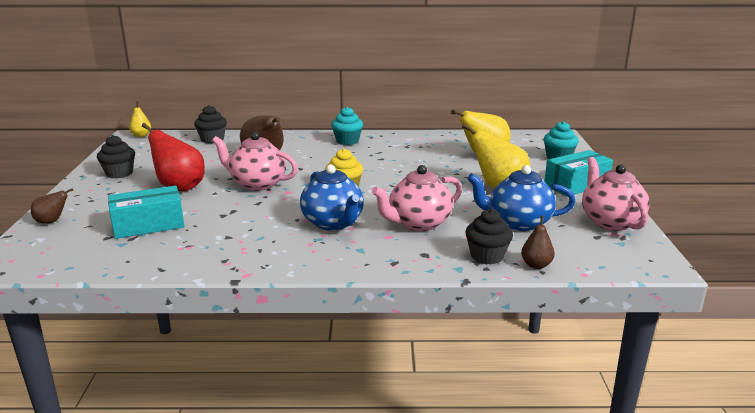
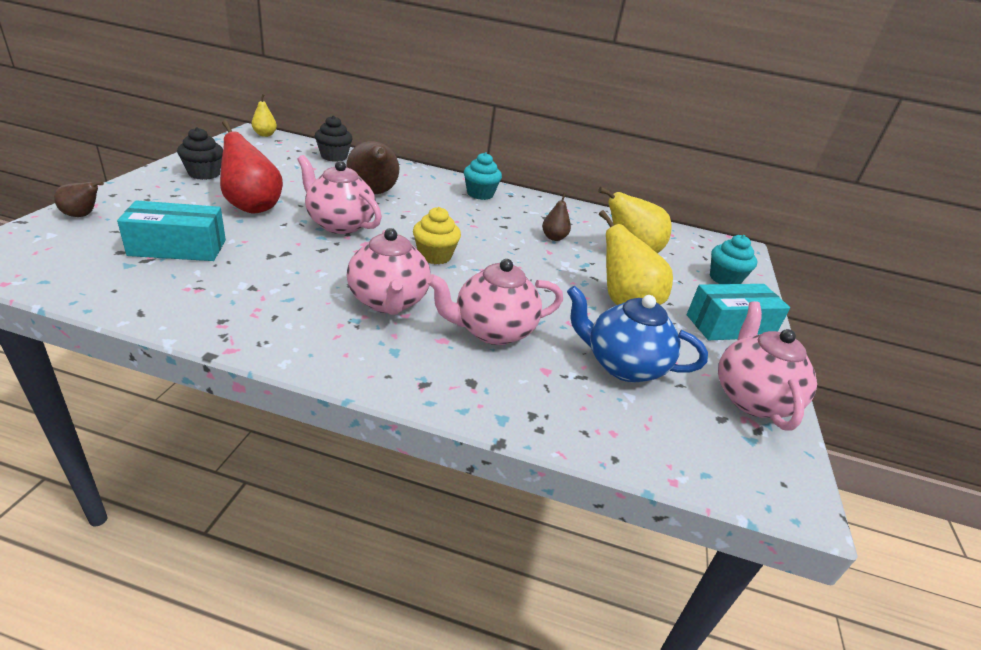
camera: 10 degrees right, 10 degrees up
(333, 223) = (388, 302): blue teapot -> pink teapot
(487, 256) = (552, 409): black cupcake -> none
(536, 265) = (612, 444): brown pear -> brown pear (554, 238)

